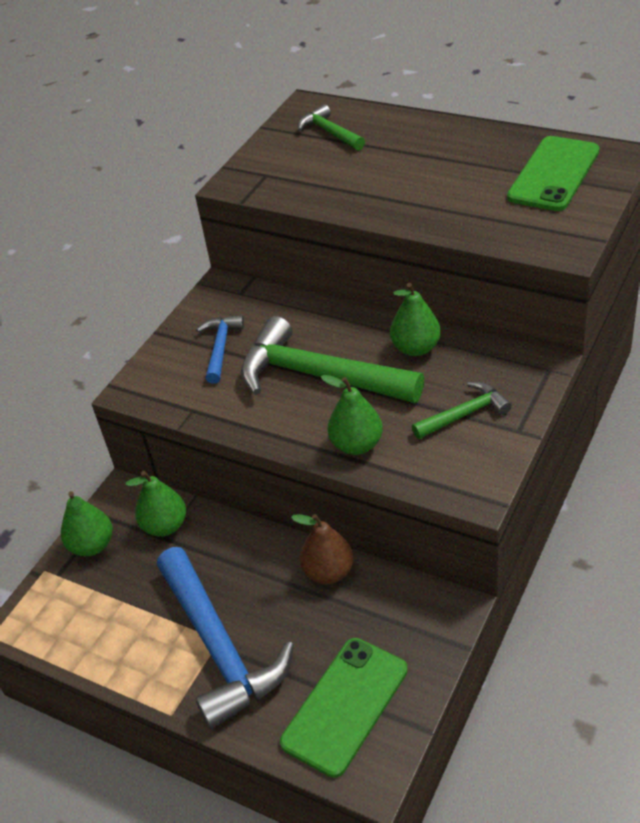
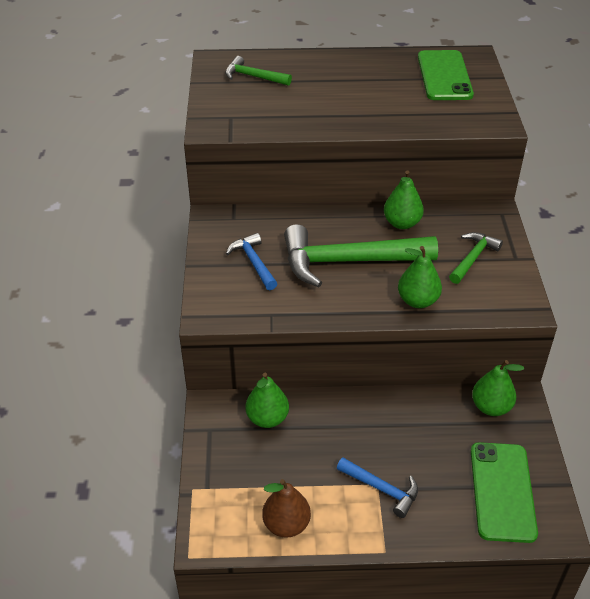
camera: 35 degrees left, 0 degrees up
(92, 545) = (218, 455): green pear -> green pear (491, 407)
(219, 647) = (381, 489): blue hammer -> blue hammer, size x0.50
(328, 572) = (418, 406): brown pear -> brown pear (286, 524)

